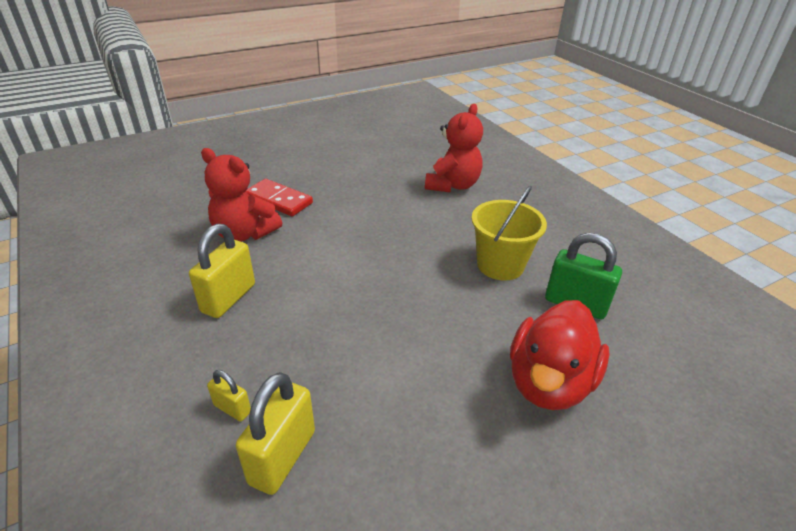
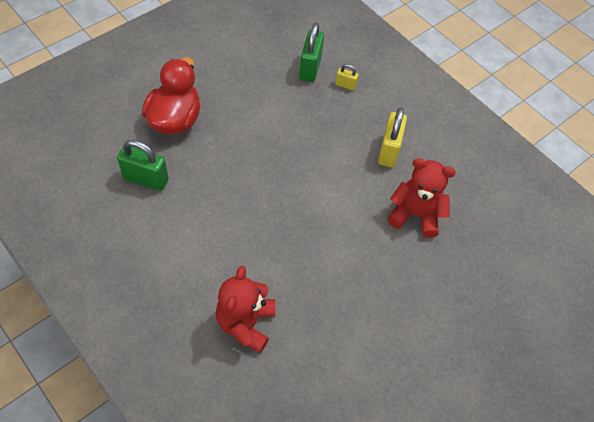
camera: 165 degrees right, 20 degrees up
(279, 200) = (411, 265): red domino -> none
(282, 457) = (310, 68): yellow padlock -> green padlock
(500, 265) = (199, 210): yellow bucket -> none

